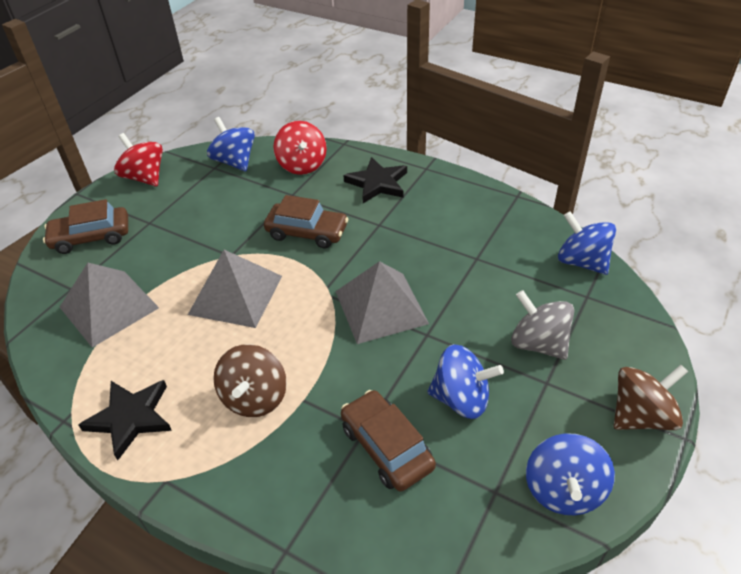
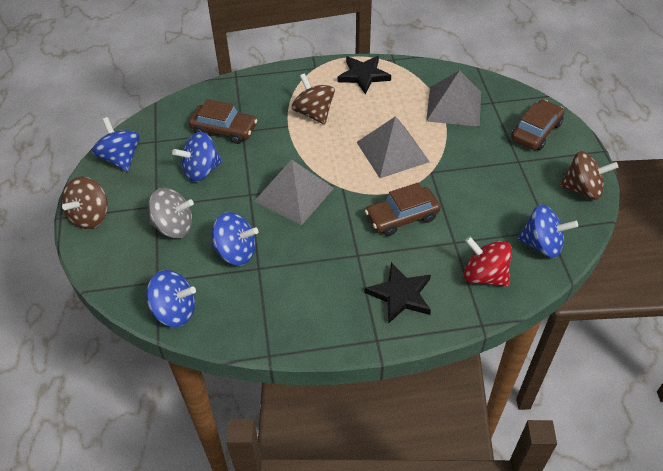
camera: 140 degrees right, 5 degrees up
(145, 177) = (582, 189): red spinning top -> brown spinning top
(488, 282) = (236, 252): none -> blue spinning top

